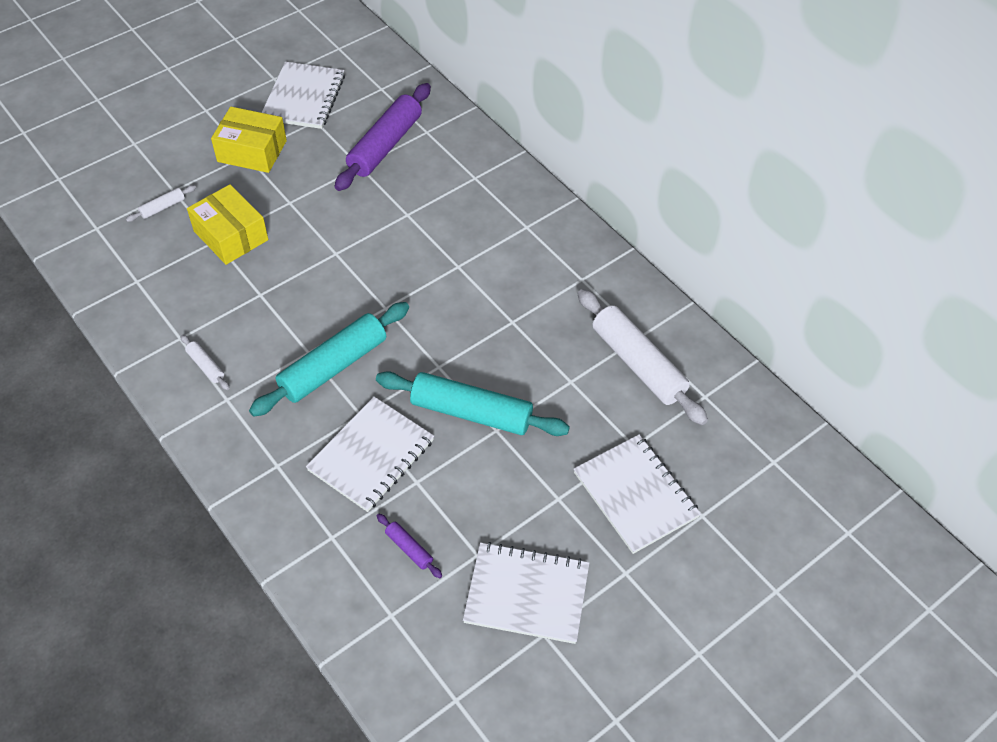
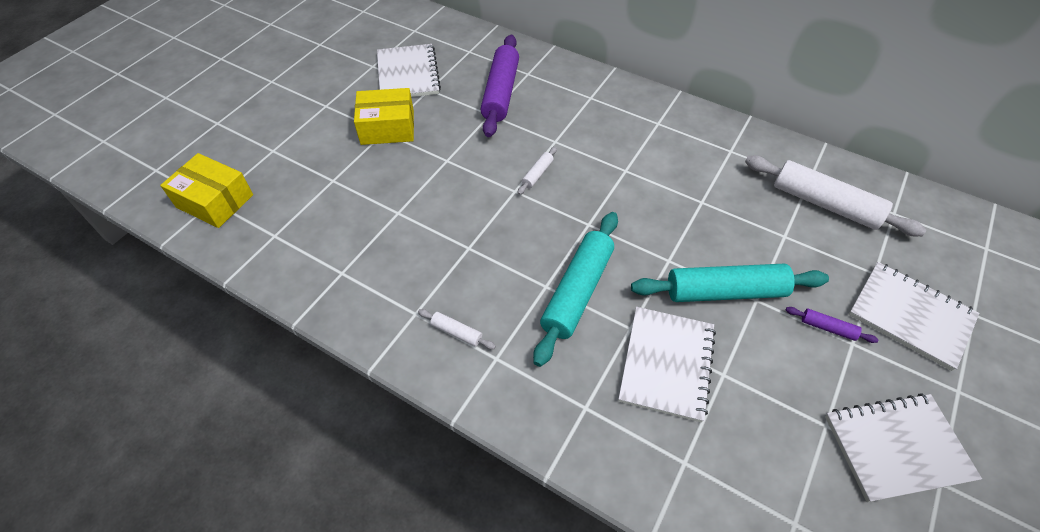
camera: 20 degrees left, 0 degrees up
(162, 207) = (331, 198): white rolling pin -> white rolling pin (537, 174)
(231, 235) = (410, 204): yellow box -> yellow box (215, 201)
(409, 548) = (763, 445): purple rolling pin -> purple rolling pin (827, 328)

